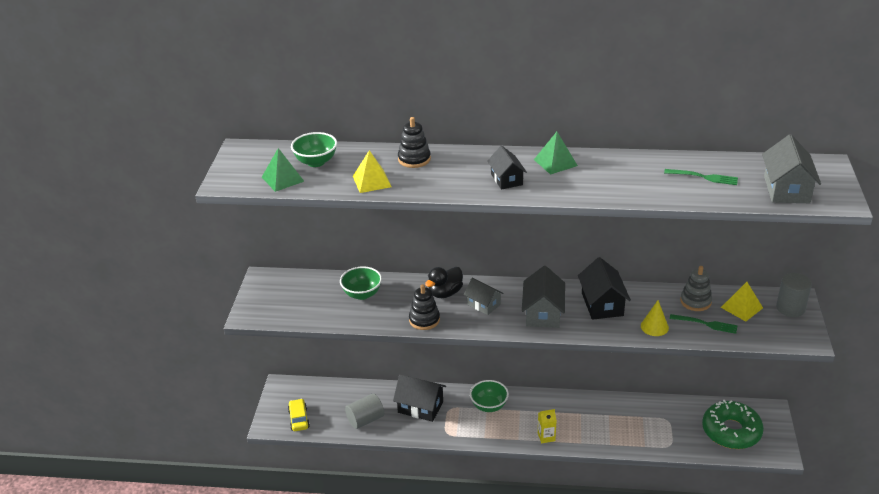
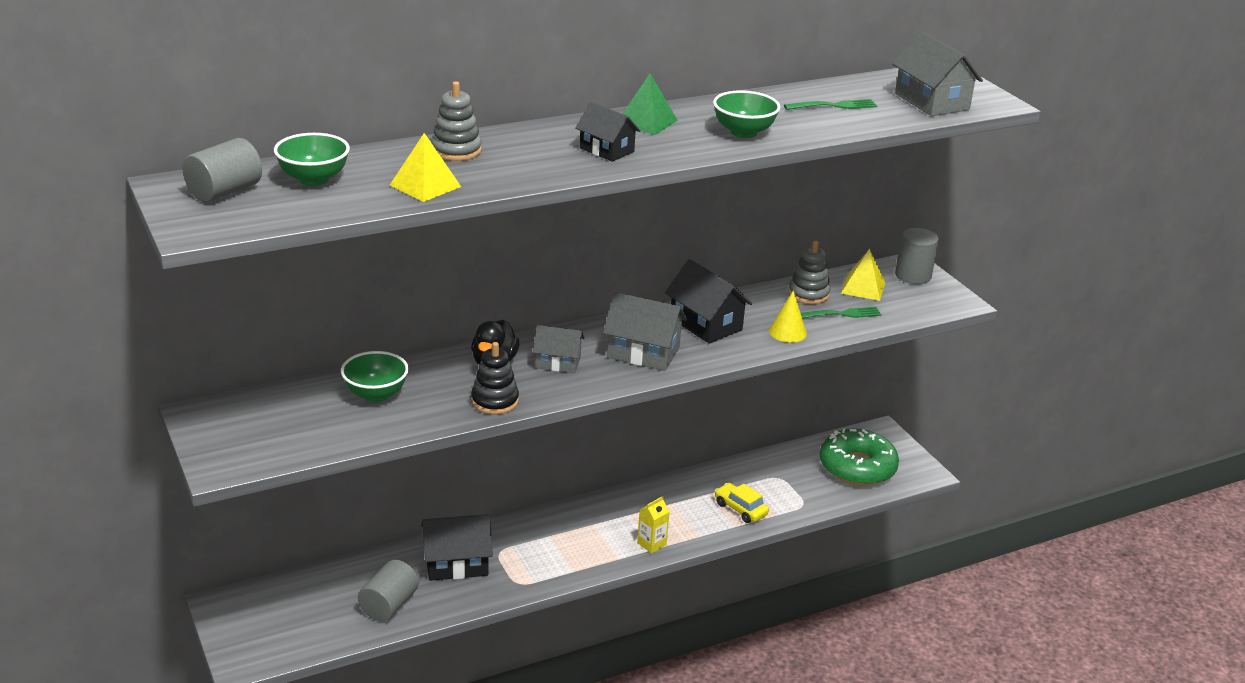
camera: 35 degrees left, 5 degrees down
(262, 160) = (224, 192): none -> grey cylinder
(282, 179) = (285, 208): green pyramid -> none
(299, 419) = (284, 638): yellow car -> yellow car (740, 509)
(414, 159) = (456, 150): black stacking toy -> grey stacking toy
(489, 406) = (549, 532): green bowl -> green bowl (743, 132)
(543, 313) = (643, 352): grey house -> grey house turned 45 degrees counterclockwise

